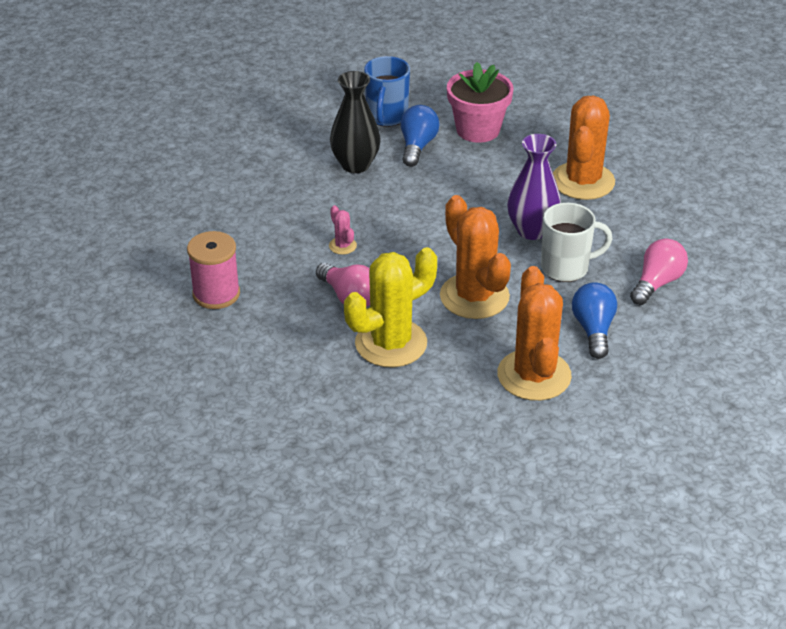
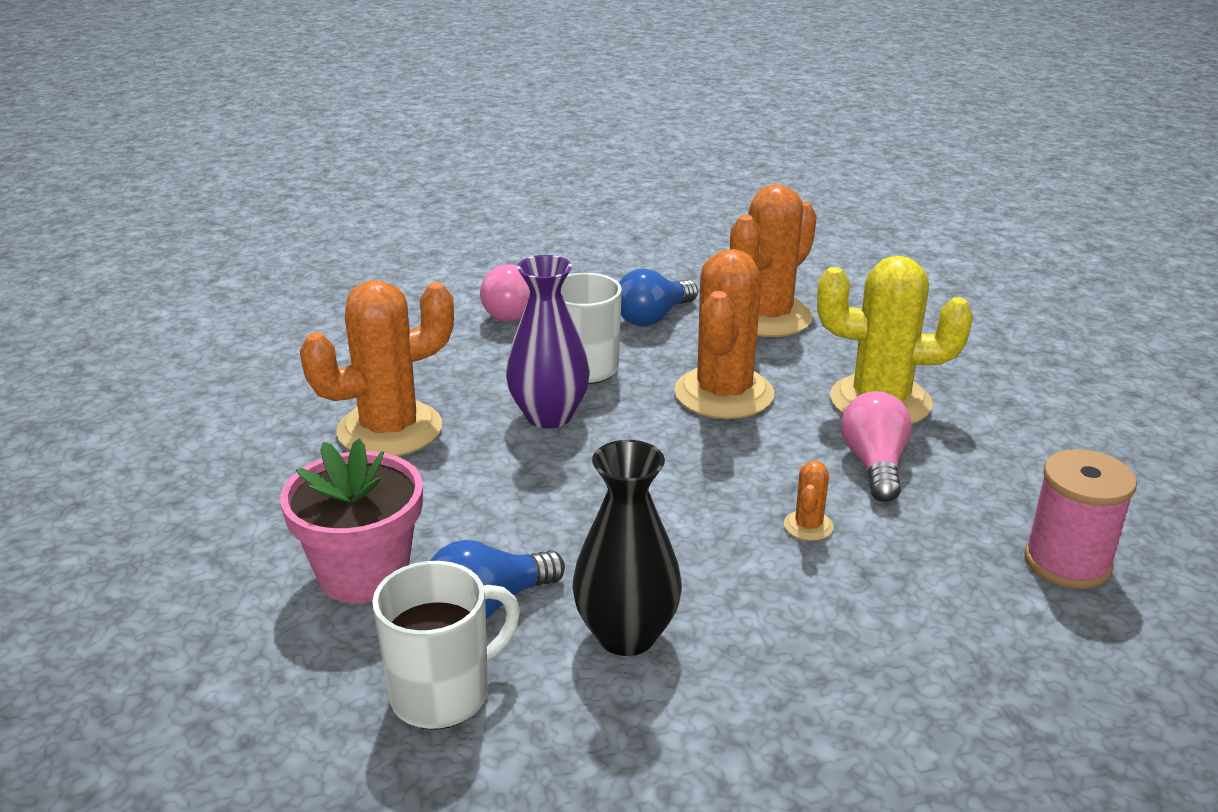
camera: 135 degrees left, 10 degrees down
(342, 246) = (808, 526): pink cactus -> orange cactus
(386, 117) = (443, 694): blue mug -> white mug

